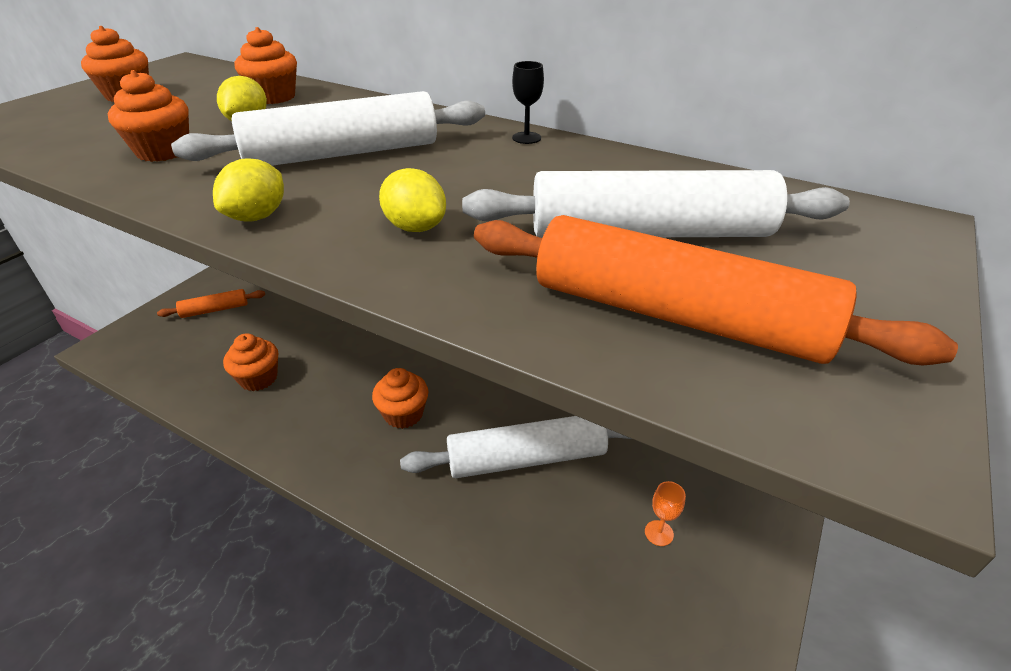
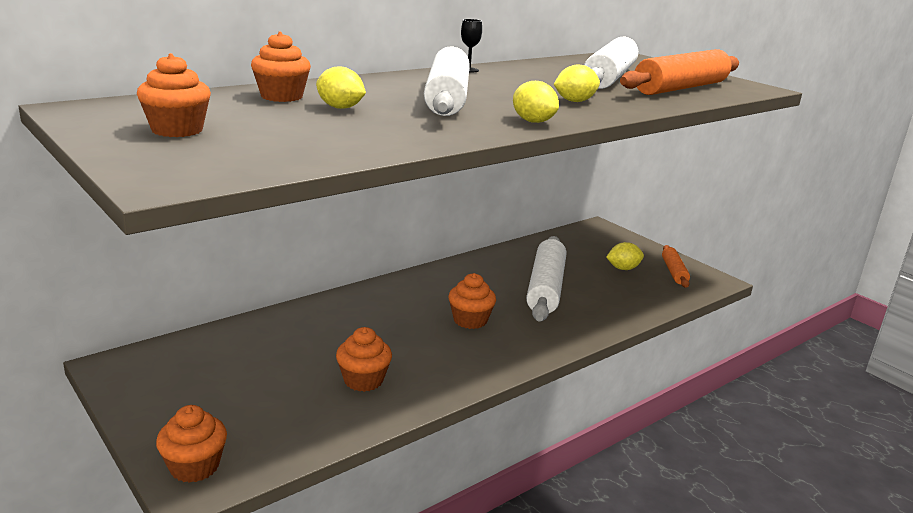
camera: 70 degrees left, 15 degrees down
(163, 151) = (378, 130): orange cupcake -> orange cupcake (194, 467)
(215, 310) = (202, 396): orange rolling pin -> orange rolling pin (674, 272)
(659, 533) = (623, 268): orange goblet -> yellow lemon

